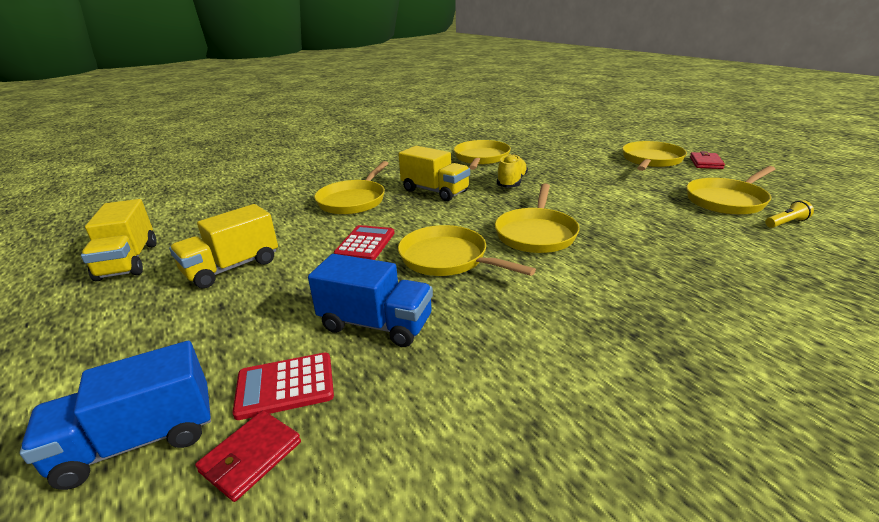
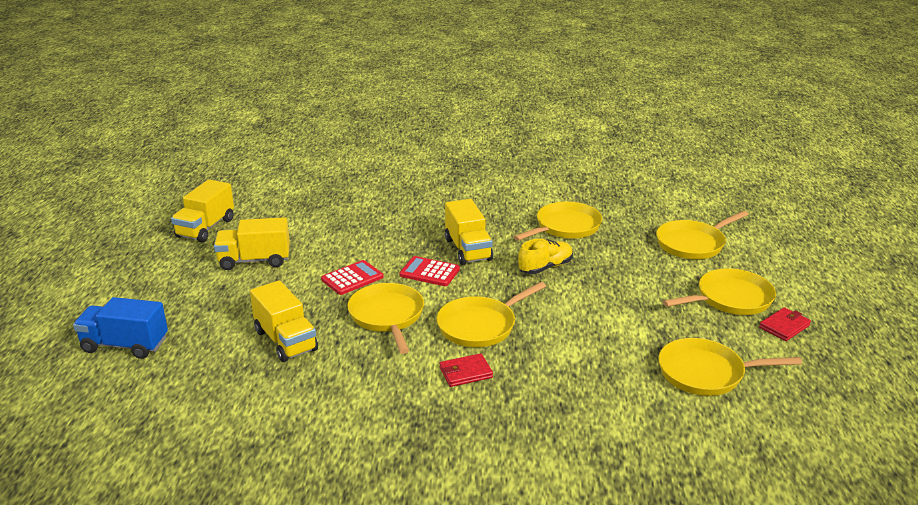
camera: 35 degrees right, 0 degrees up
(251, 457) = (158, 377): red wallet -> red wallet (465, 372)
(285, 386) = (204, 352): red calculator -> red calculator (429, 272)
(353, 200) = (395, 233): yellow pan -> yellow pan (693, 244)
(376, 324) = (286, 340): blue truck -> yellow truck
(786, 223) = (709, 417): yellow flashlight -> none

